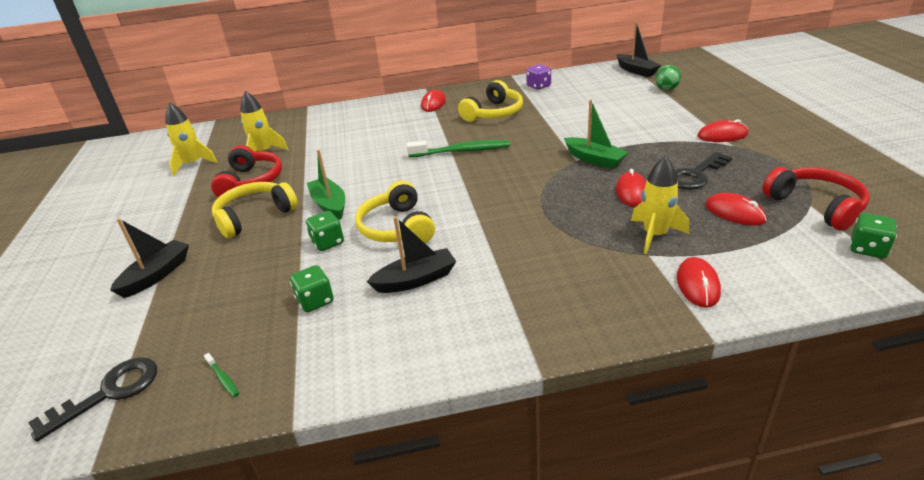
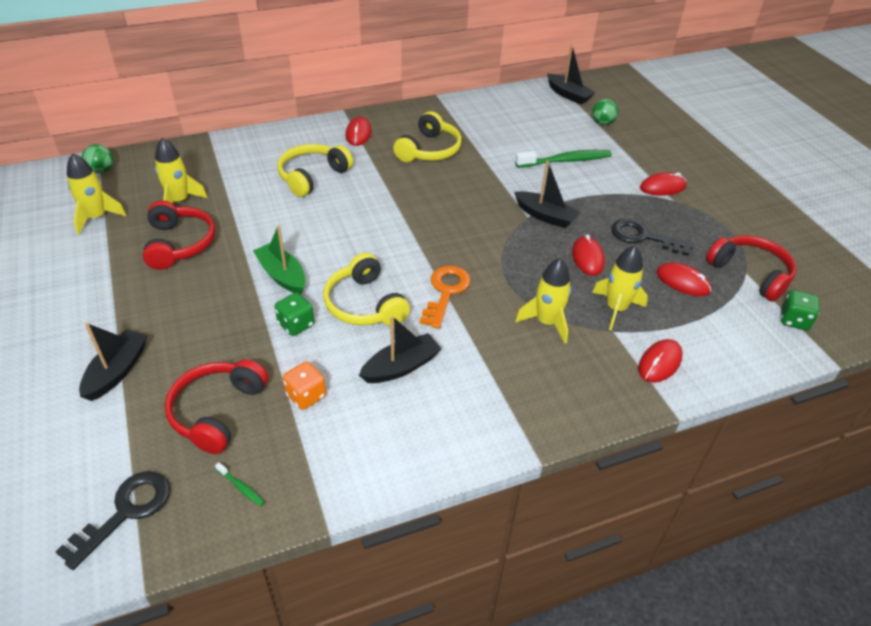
camera: 15 degrees left, 10 degrees up
(211, 133) = (101, 171): none -> green ball
(228, 311) = (217, 411): none -> red headphones
(254, 216) = (201, 292): yellow headphones -> yellow headphones (312, 176)
(315, 301) = (306, 395): green dice -> orange dice
(462, 151) = (407, 203): green toothbrush -> green toothbrush (566, 161)
(478, 219) = (445, 292): none -> orange key
(538, 86) = (470, 113): purple dice -> none
(576, 245) = (547, 322): none -> yellow rocket
(594, 159) = (545, 216): green boat -> black boat
(695, 175) = (643, 237): black key -> black key turned 75 degrees clockwise
(698, 285) = (659, 363): red mouse -> red mouse turned 45 degrees clockwise

